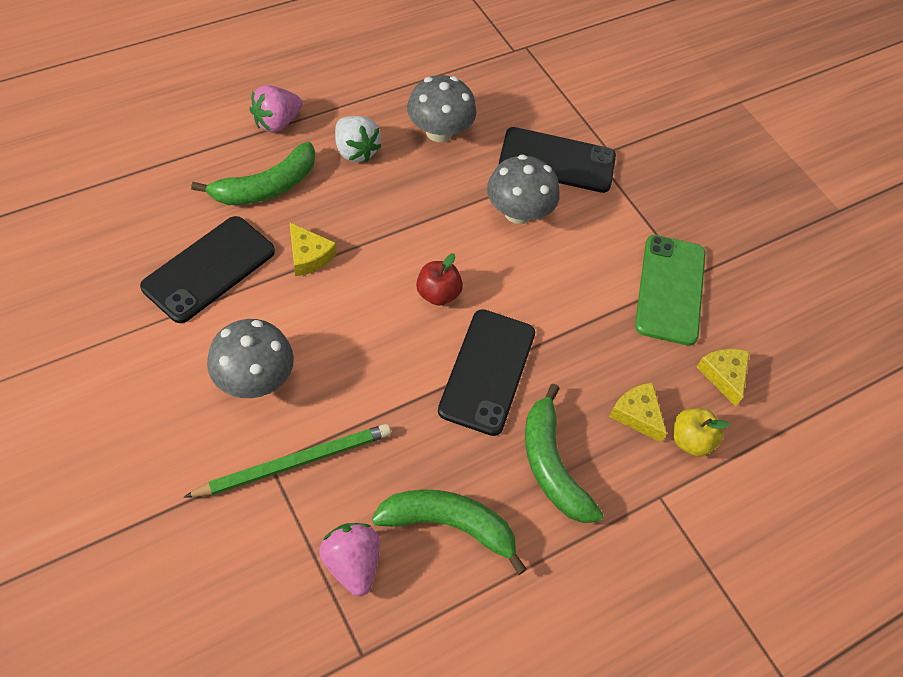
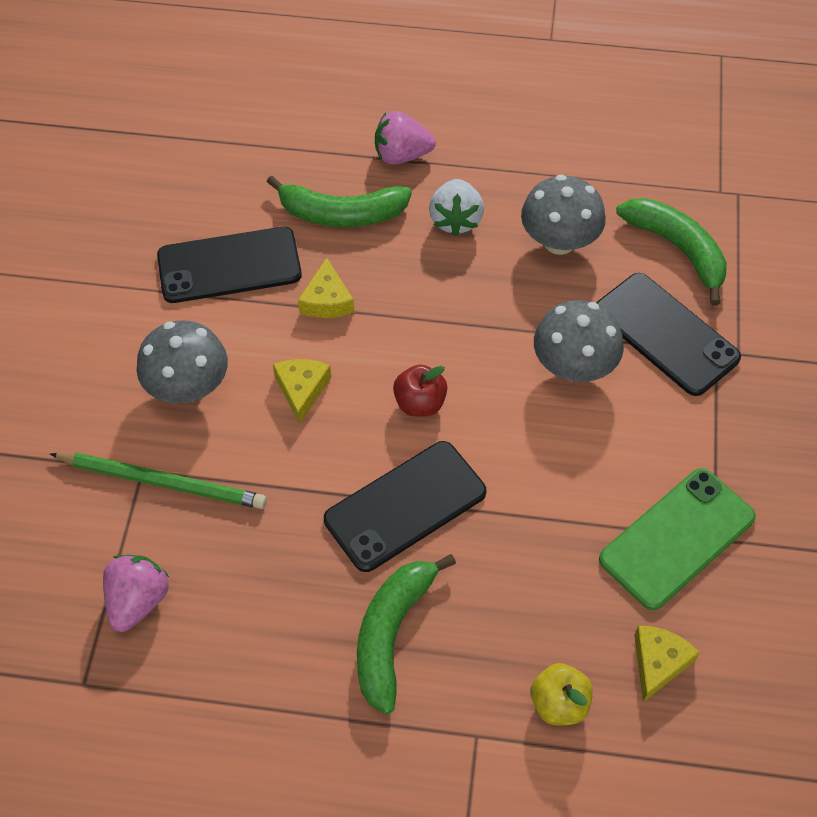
camera: 45 degrees right, 0 degrees up
(448, 525) = (248, 624): green banana -> green banana (677, 249)
(637, 414) = (523, 641): yellow cheese -> yellow cheese (301, 389)

